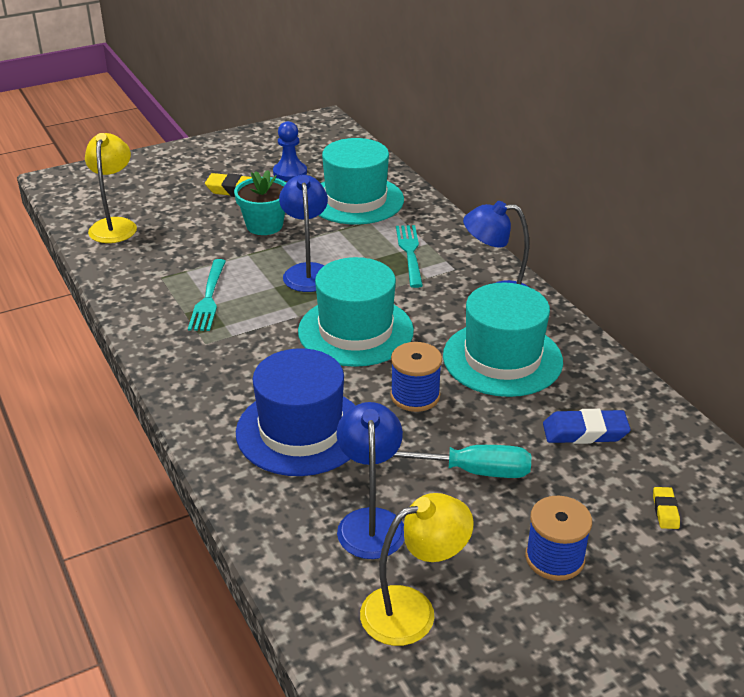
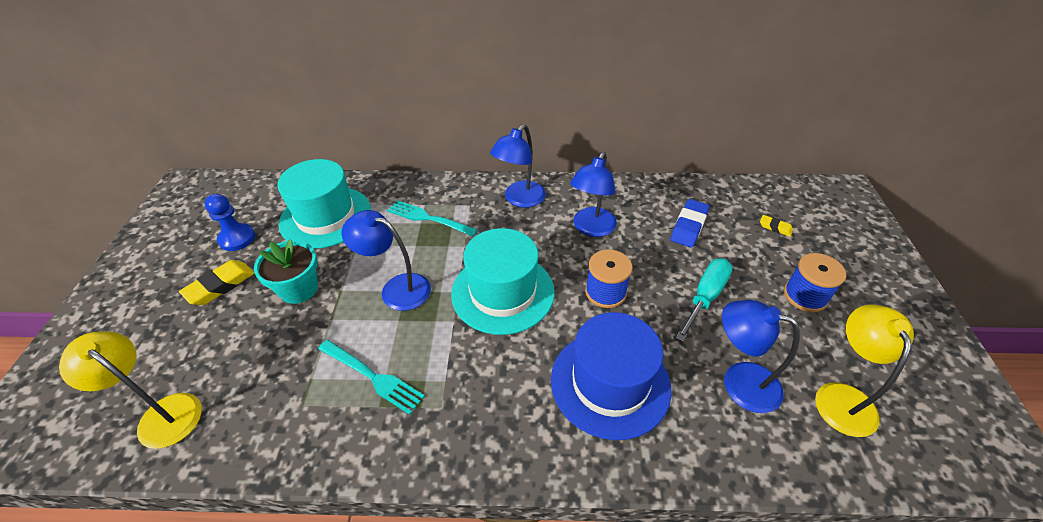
camera: 60 degrees left, 10 degrees up
(502, 358) = (591, 228): turquoise hat -> blue lamp

